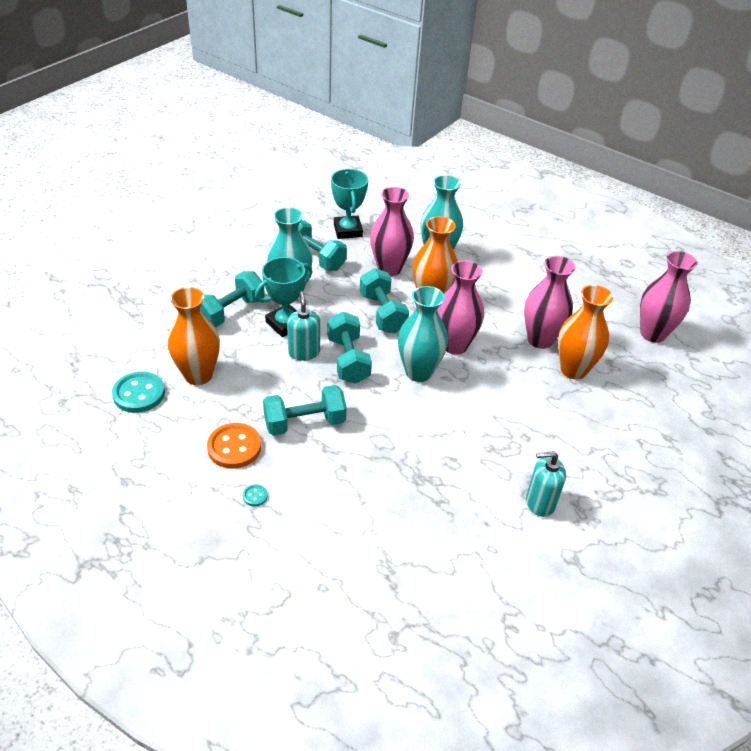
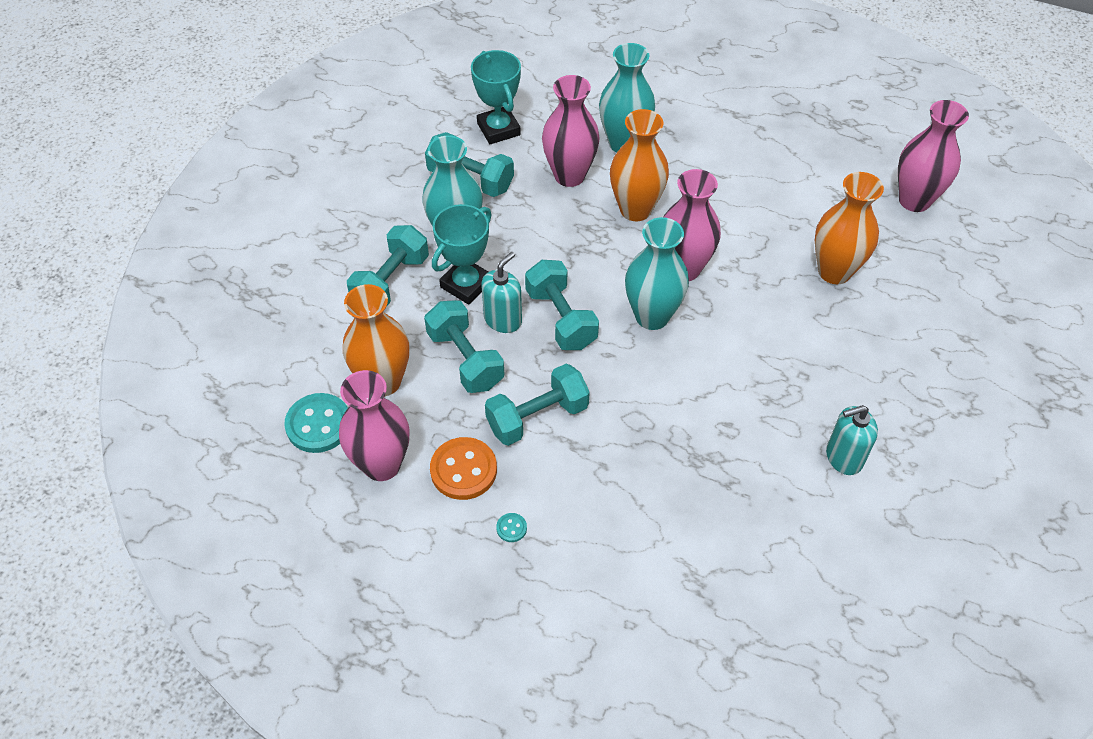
camera: 10 degrees left, 10 degrees up
(304, 352) = (503, 319): turquoise soap dispenser -> turquoise soap dispenser turned 60 degrees clockwise
(382, 313) = (582, 242): turquoise dumbbell -> turquoise dumbbell (465, 359)
(540, 340) = (784, 238): pink vase -> pink vase (382, 465)

